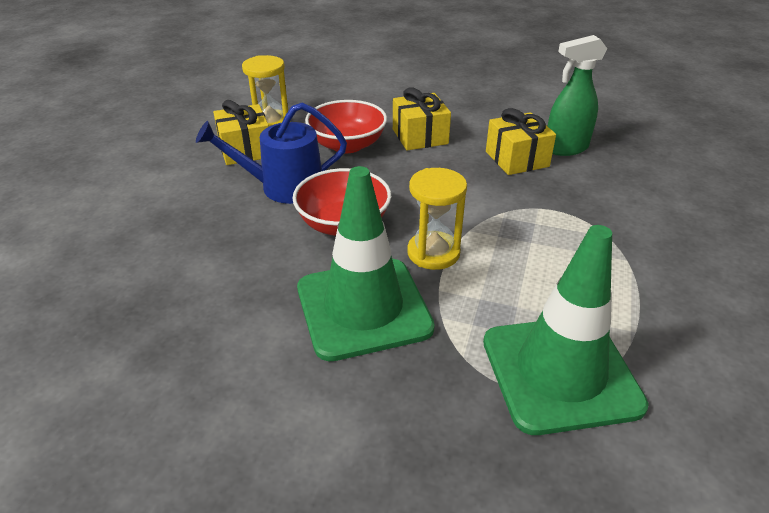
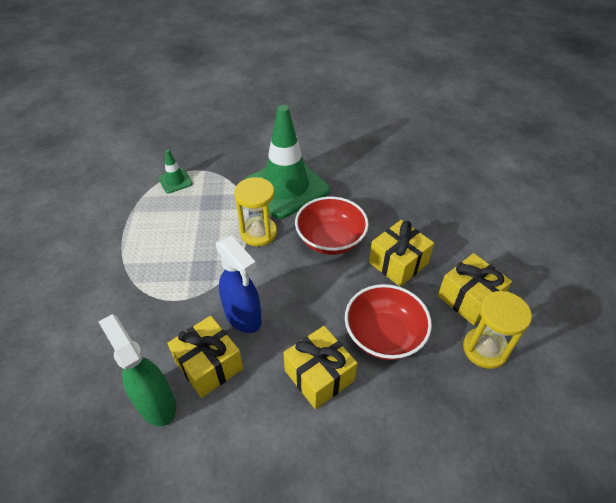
camera: 160 degrees right, 10 degrees up
(284, 187) = (398, 263): blue watering can -> yellow gift
(476, 181) = (243, 317): none -> blue spray bottle
(560, 373) = (175, 181): green traffic cone -> green traffic cone, size x0.42
(565, 148) = (156, 403): green spray bottle -> green spray bottle turned 90 degrees counterclockwise

